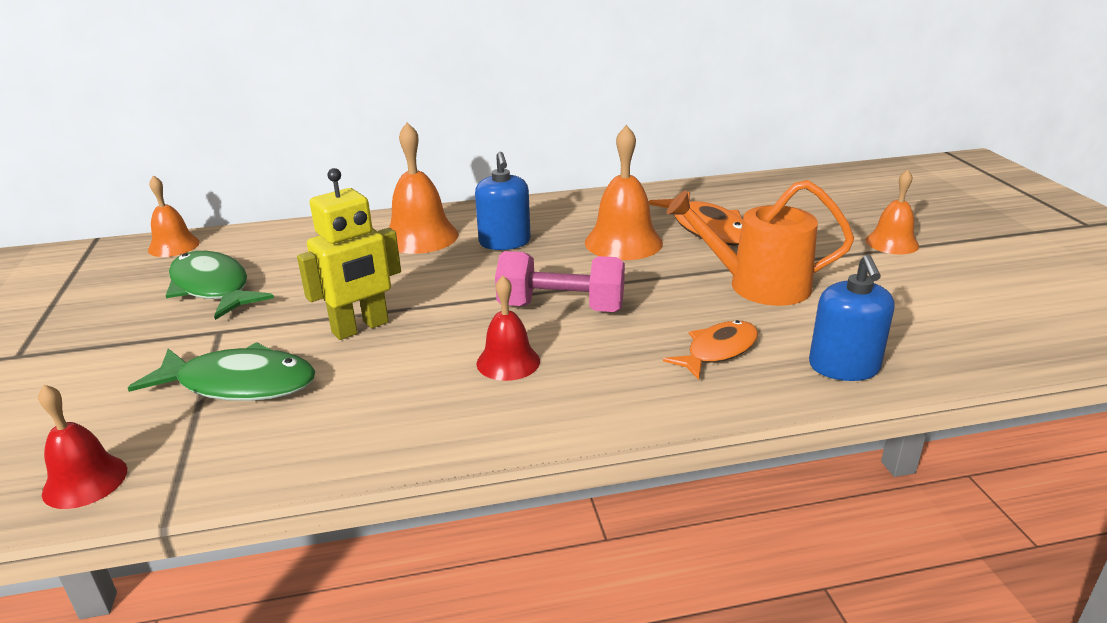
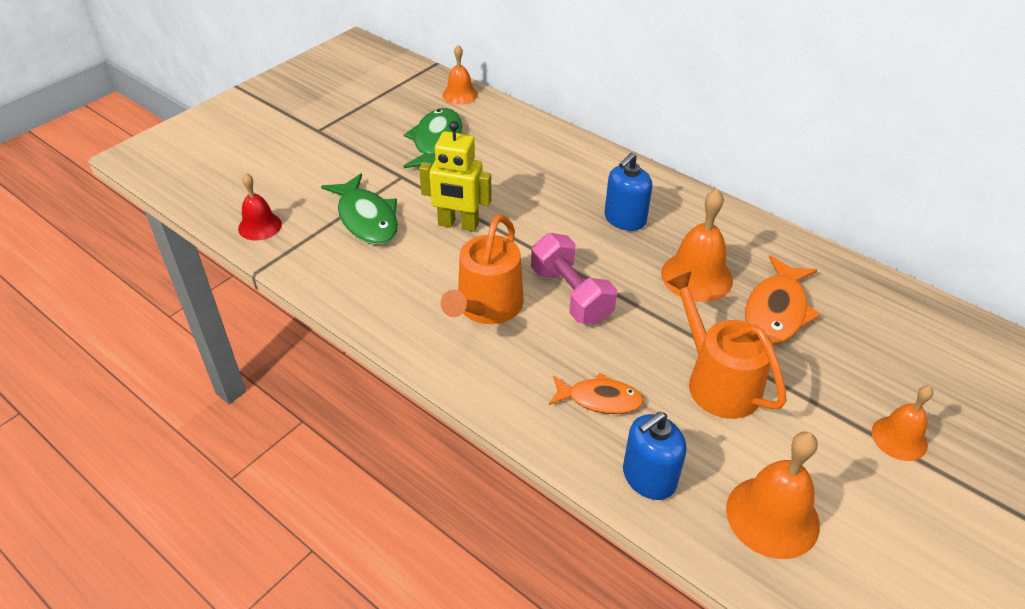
camera: 50 degrees right, 15 degrees up
(420, 237) = (585, 178): orange bell -> orange bell (772, 516)
(508, 362) = (486, 307): red bell -> orange watering can

